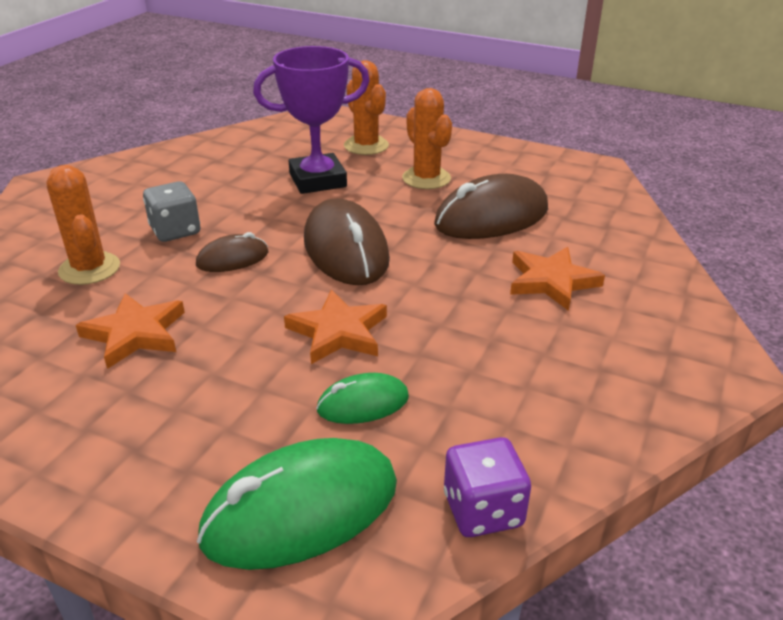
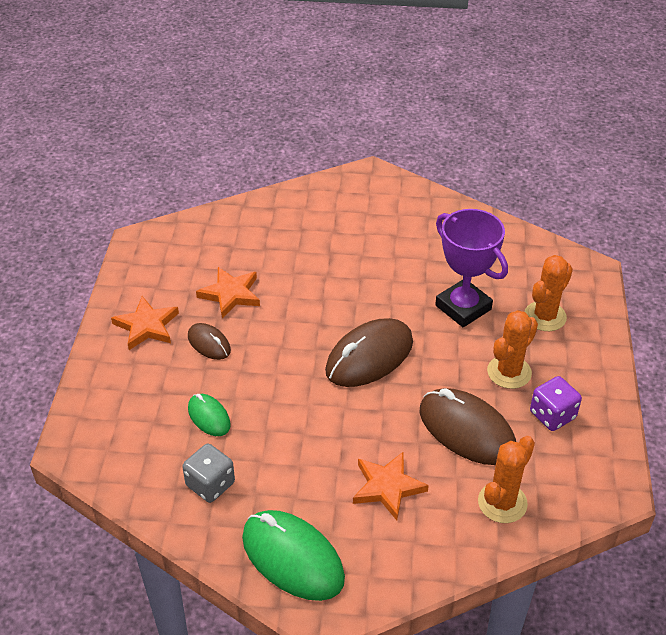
camera: 70 degrees right, 10 degrees up
(89, 269) = (284, 245): orange cactus -> orange cactus (502, 503)
(175, 231) = (347, 262): grey dice -> grey dice (210, 484)
(232, 259) = (328, 303): brown mouse -> brown mouse (209, 343)
(301, 511) = (121, 417): green mouse -> green mouse (292, 558)
(338, 332) = (271, 384): orange star -> orange star (147, 326)
(483, 510) = (143, 492): purple dice -> purple dice (552, 415)

